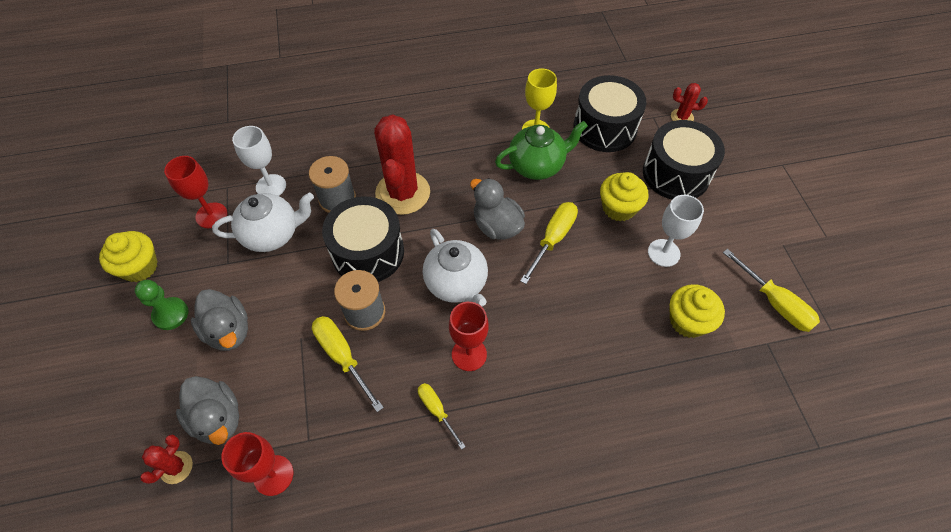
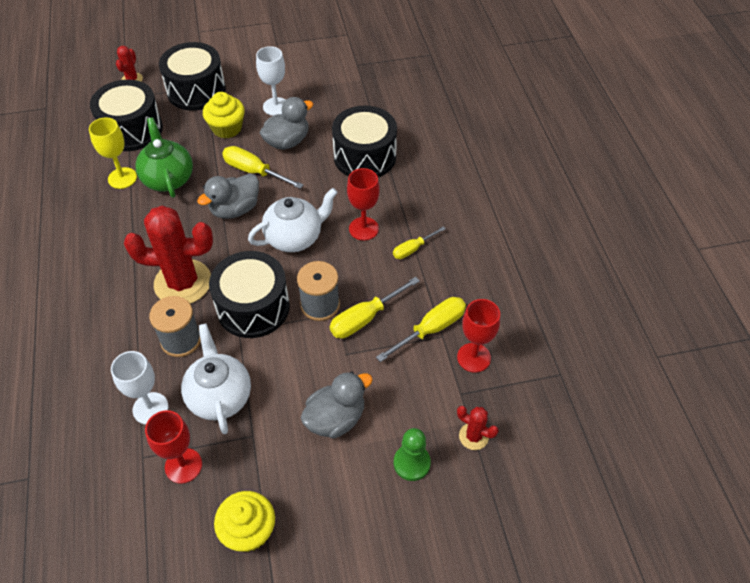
camera: 90 degrees left, 5 degrees down
(171, 314) = (314, 480): green pawn -> green pawn (411, 463)
(218, 418) = (426, 410): grey duck -> grey duck (287, 141)
(588, 354) = (364, 156): none -> black drum
(688, 321) = (338, 100): yellow cupcake -> none
(774, 302) = (325, 56): yellow screwdriver -> yellow screwdriver (431, 329)

